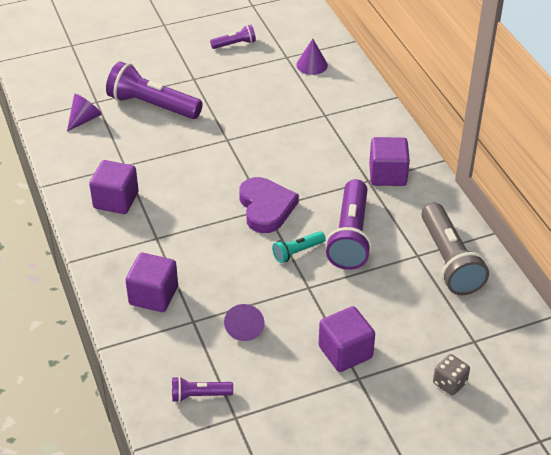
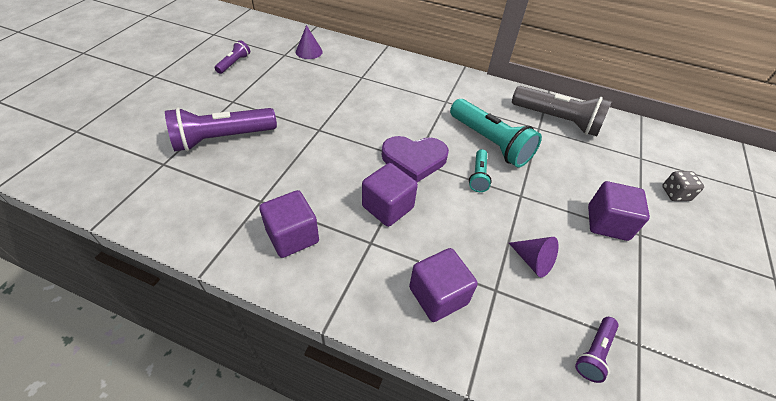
camera: 50 degrees left, 5 degrees up
(84, 119) = (169, 185): purple cone -> none
(266, 207) = (414, 160): purple heart -> purple heart turned 150 degrees clockwise
(350, 236) = (490, 142): purple flashlight -> turquoise flashlight
(387, 175) = (451, 91): purple cube -> purple cube (387, 207)

